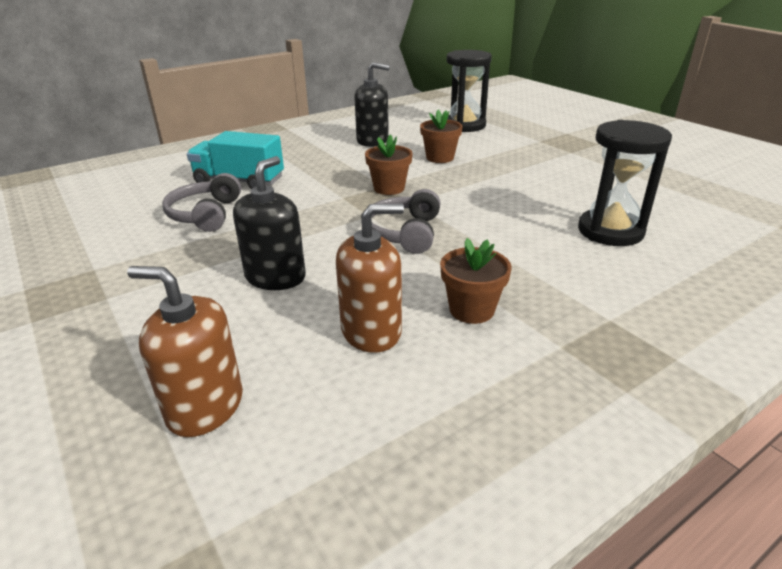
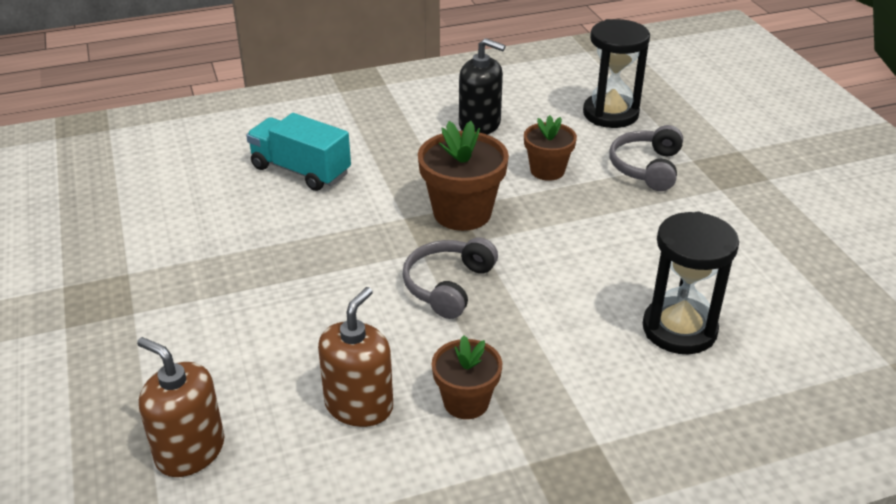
camera: 15 degrees right, 5 degrees up
(205, 214) = (251, 217): grey headphones -> grey headphones (646, 167)
(275, 277) = (294, 320): black soap dispenser -> none
(371, 331) = (359, 405): brown soap dispenser -> brown soap dispenser turned 60 degrees counterclockwise
(389, 188) = (462, 213): brown flower pot -> brown flower pot, size x1.59

